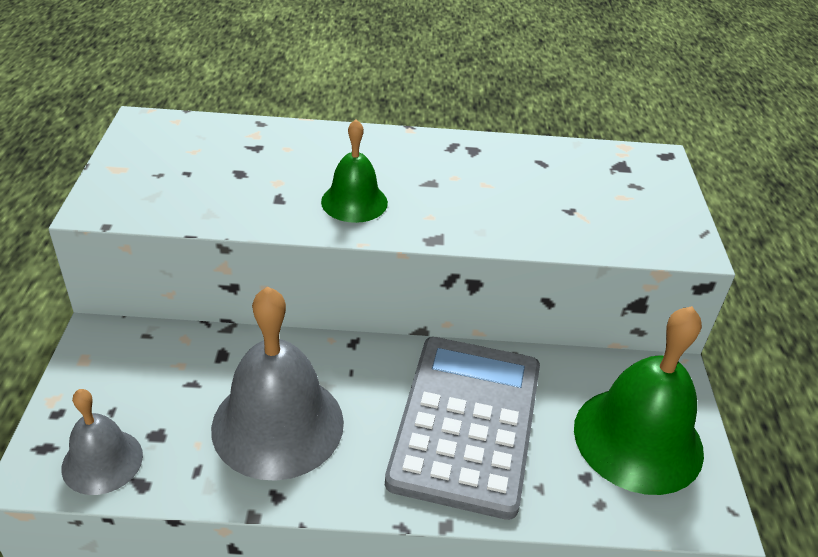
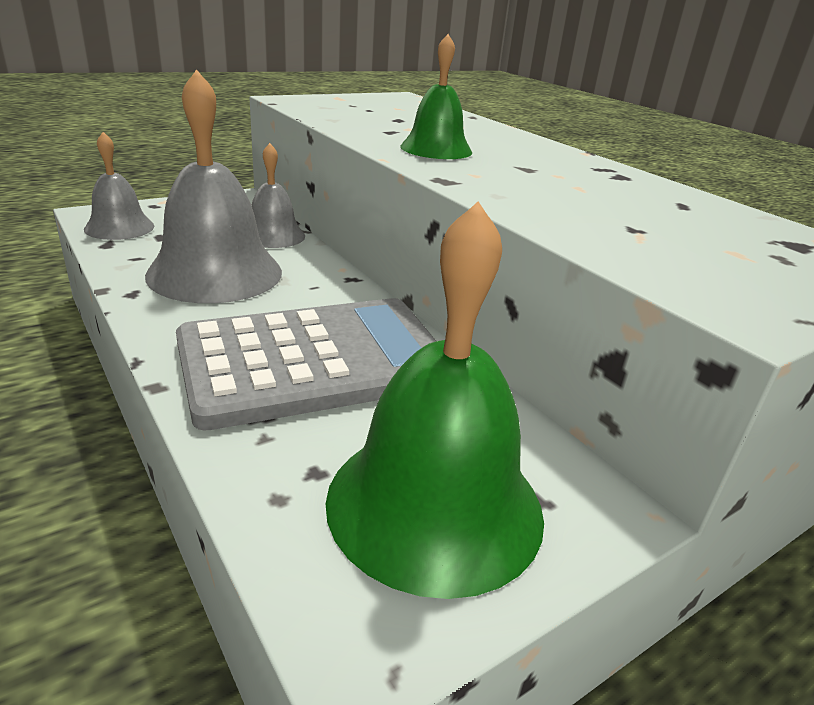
camera: 55 degrees right, 10 degrees down
(225, 352) = (273, 235): none -> grey bell

